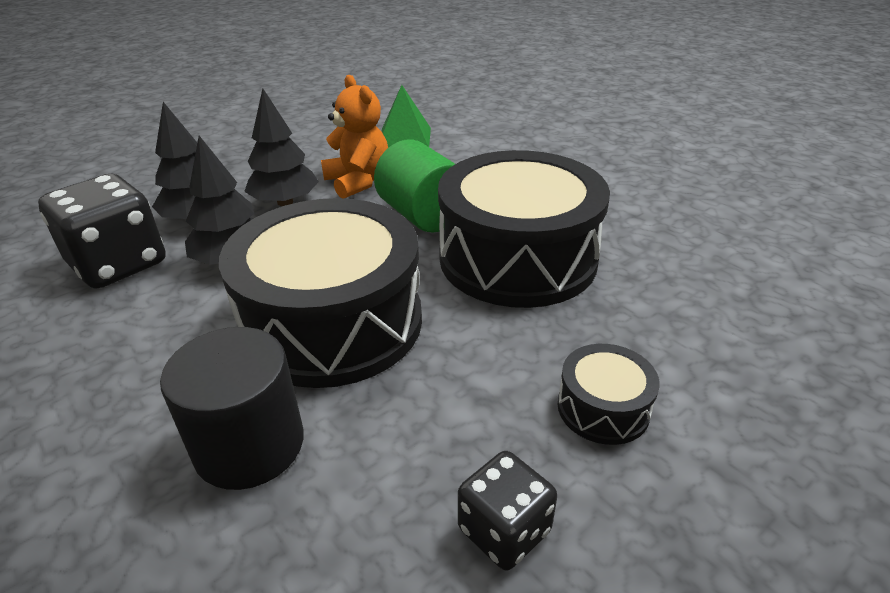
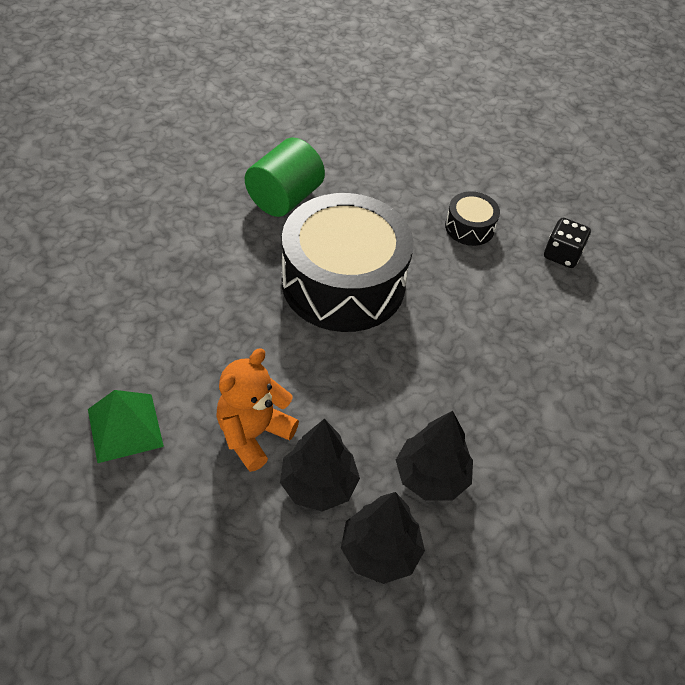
camera: 115 degrees left, 15 degrees up
(118, 264) = (480, 574): black dice -> none
(249, 445) = (583, 370): black cylinder -> none
(333, 322) = (469, 371): black drum -> none
(423, 216) = (302, 358): green cylinder -> green cylinder (284, 198)

